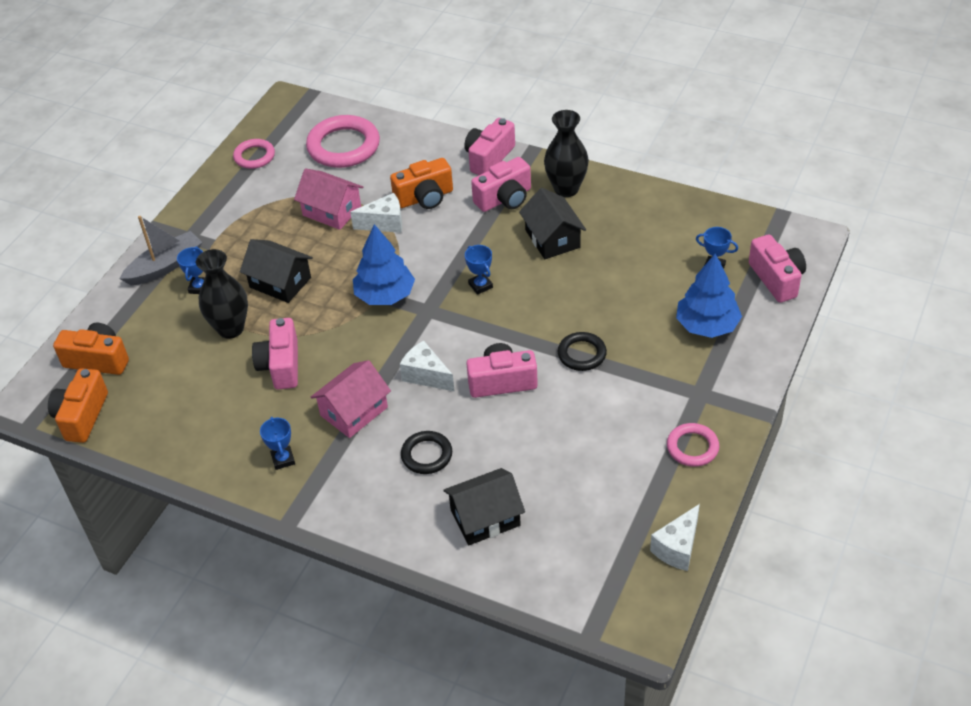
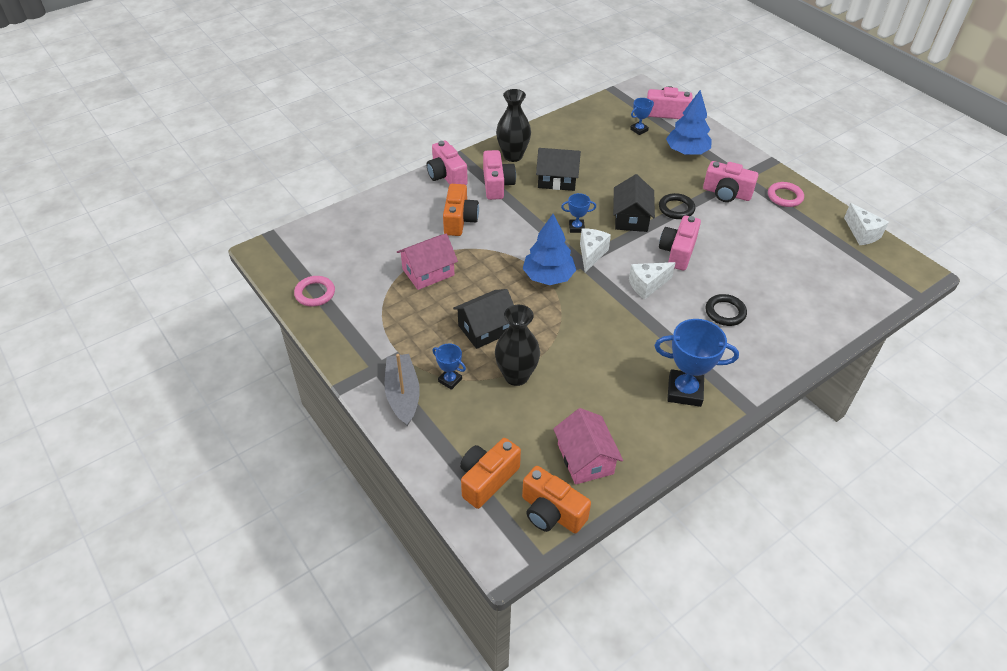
camera: 65 degrees left, 0 degrees up
(281, 365) = (581, 359): pink camera -> pink camera (726, 193)
(283, 459) = (684, 391): blue trophy -> blue trophy, size x1.92
(343, 146) = (357, 240): pink ring -> none
(354, 411) = (659, 335): pink house -> pink house (585, 459)
(384, 223) = (469, 250): white cheese -> white cheese (591, 254)
(485, 517) = (798, 305): black house -> black house (631, 218)

